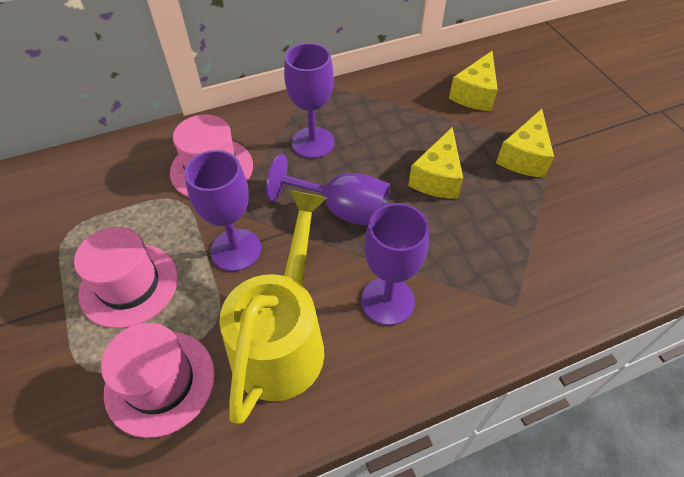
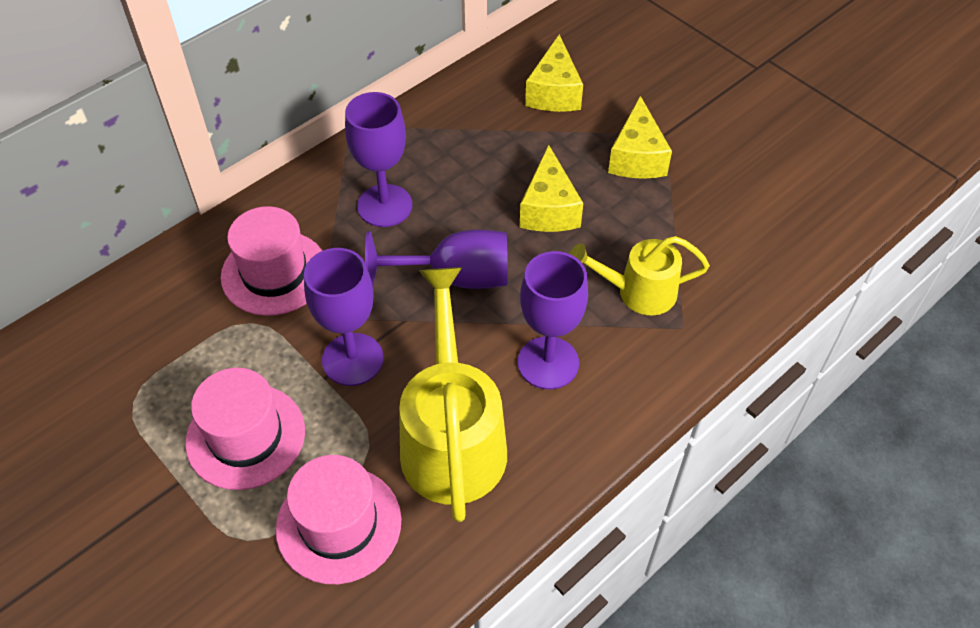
camera: 20 degrees left, 0 degrees up
(486, 264) = (638, 292): none -> yellow watering can

